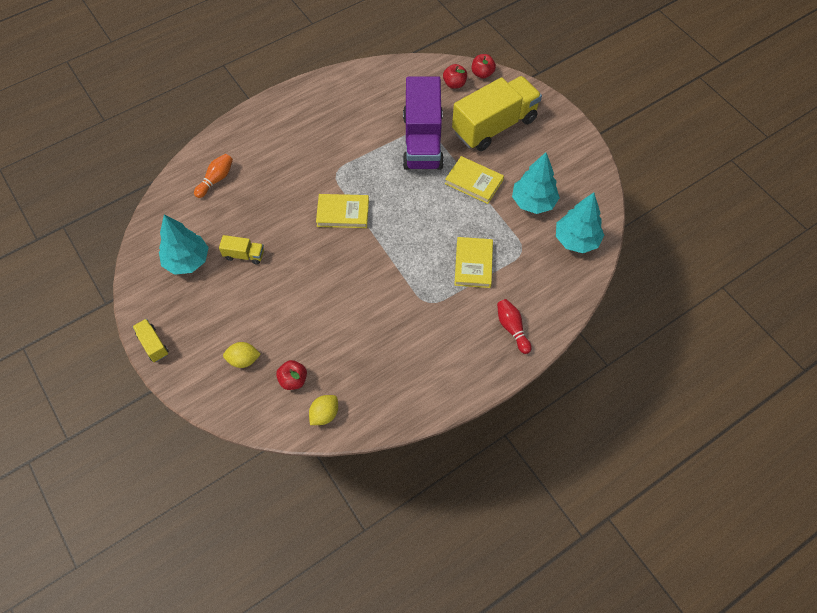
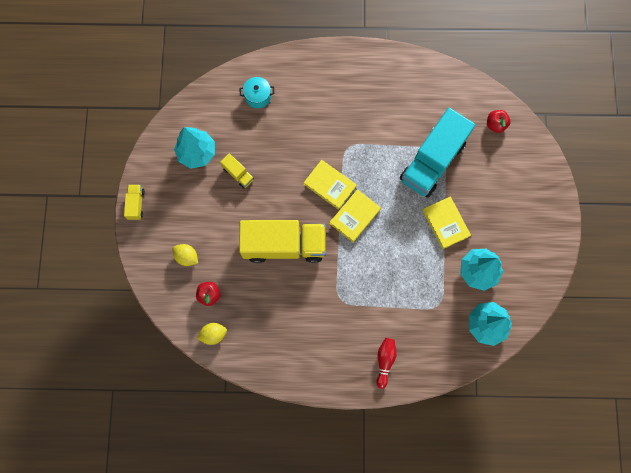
camera: 35 degrees right, 15 degrees up
(216, 180) = (258, 96): orange bowling pin -> turquoise pot
(422, 141) = (432, 161): purple truck -> turquoise truck
(473, 264) = (394, 291): yellow book -> yellow book (354, 216)
(482, 73) = (525, 129): red apple -> none
(494, 126) = (498, 184): yellow truck -> yellow truck (284, 245)

